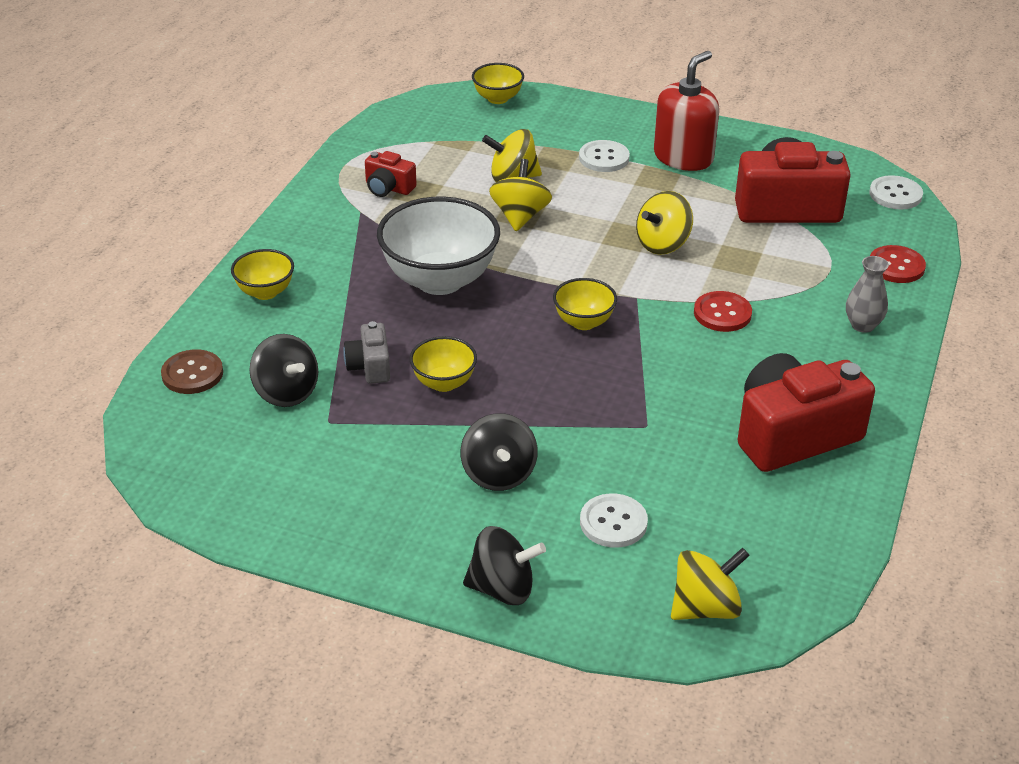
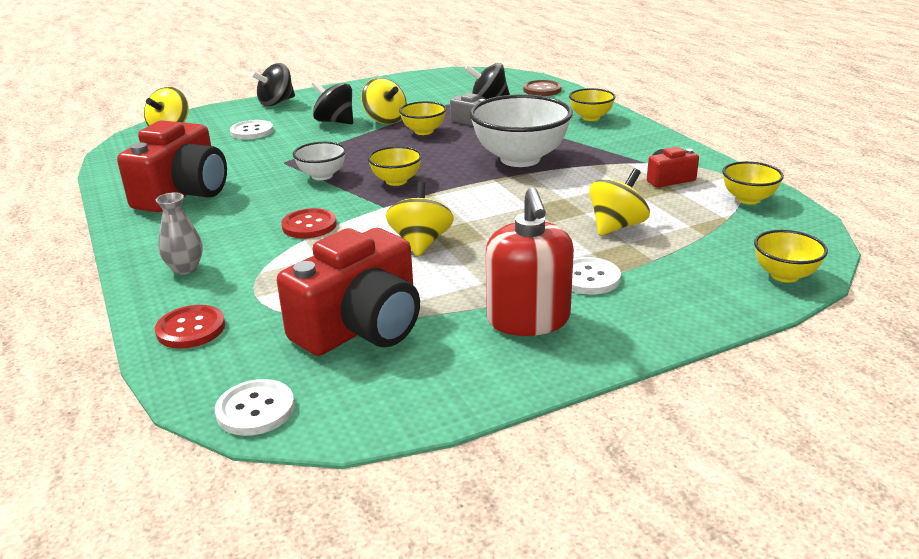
camera: 135 degrees right, 10 degrees down
(385, 143) = (748, 199): none -> yellow bowl
(520, 216) = (553, 208): yellow spinning top -> yellow spinning top (385, 120)
(636, 374) = (322, 176): none -> white bowl

